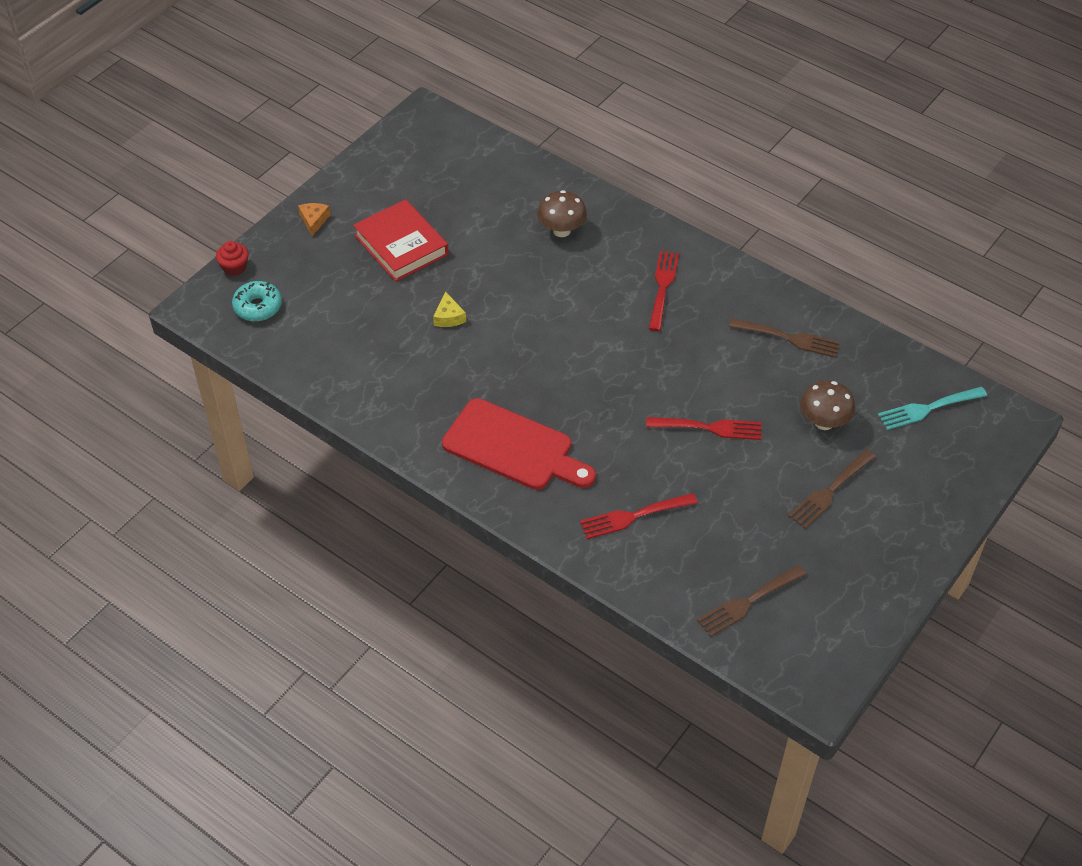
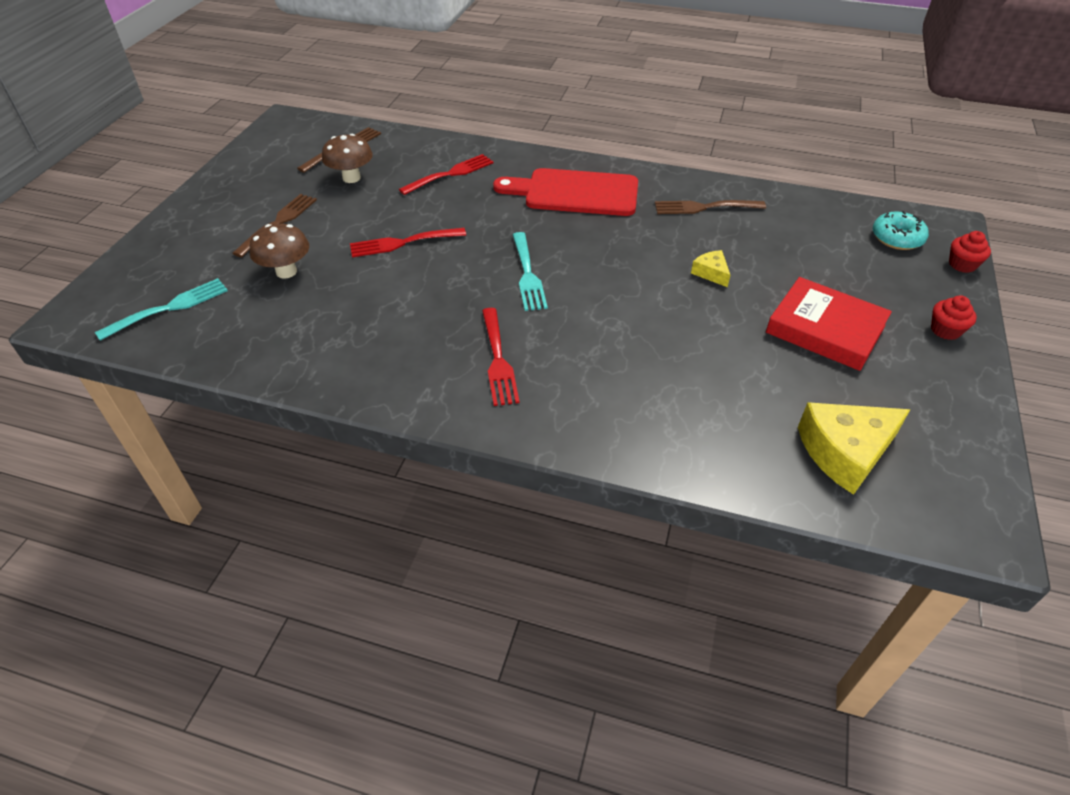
camera: 160 degrees right, 5 degrees down
(314, 221) = (945, 330): orange cheese -> red cupcake
(465, 167) = (845, 452): none -> yellow cheese
(561, 230) = (657, 397): brown mushroom -> brown mushroom (351, 178)
(607, 359) = (527, 274): none -> turquoise fork
(788, 338) = (332, 340): brown fork -> brown fork (704, 207)

